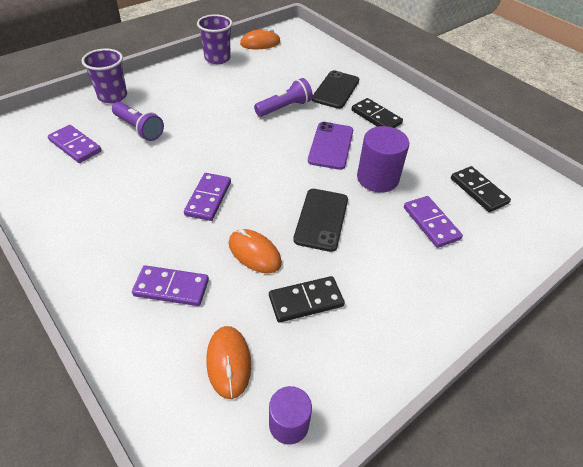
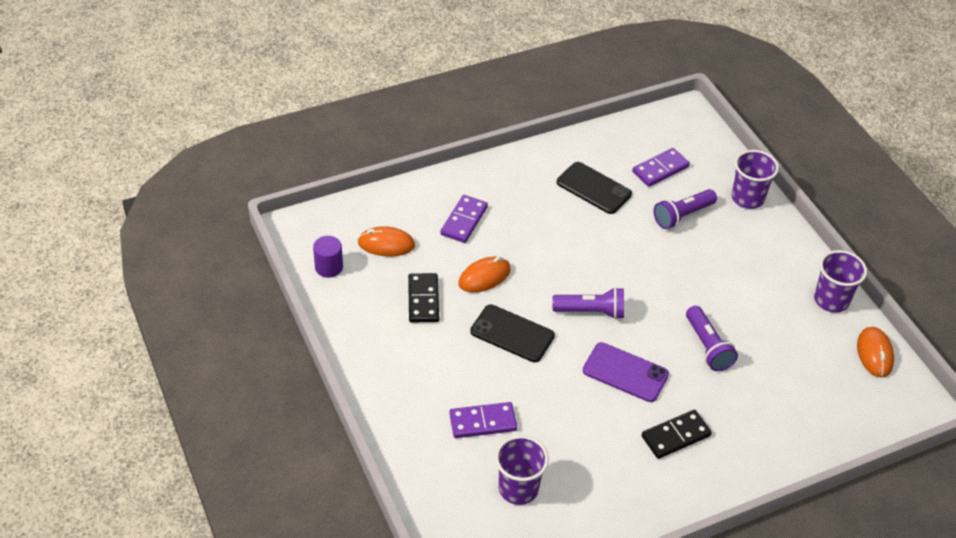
camera: 105 degrees right, 0 degrees up
(208, 198) = (562, 256): purple domino -> none
(273, 171) = (591, 311): none -> purple flashlight
(335, 90) = (743, 410): black phone -> black phone (593, 188)
(377, 178) = (560, 399): purple cylinder -> none
(478, 191) = (518, 488): black domino -> purple cup

